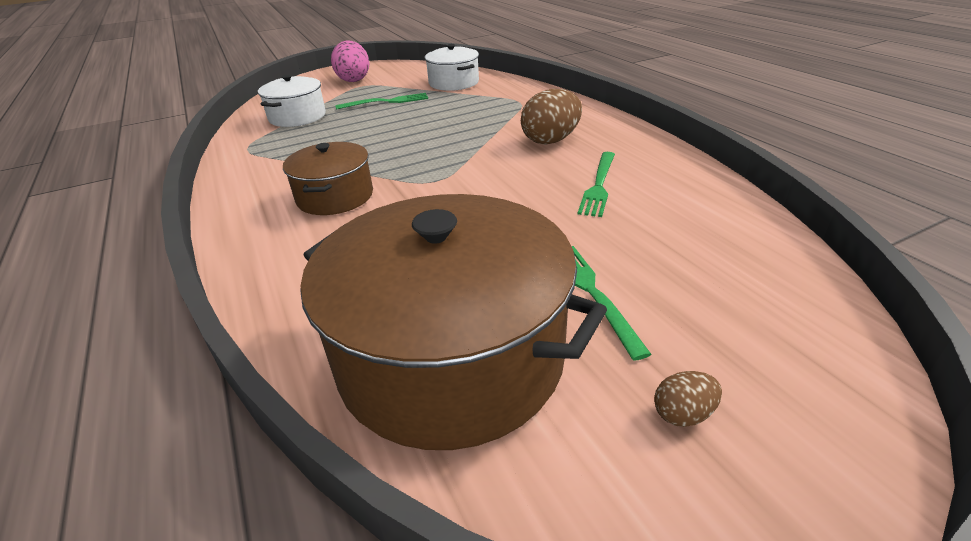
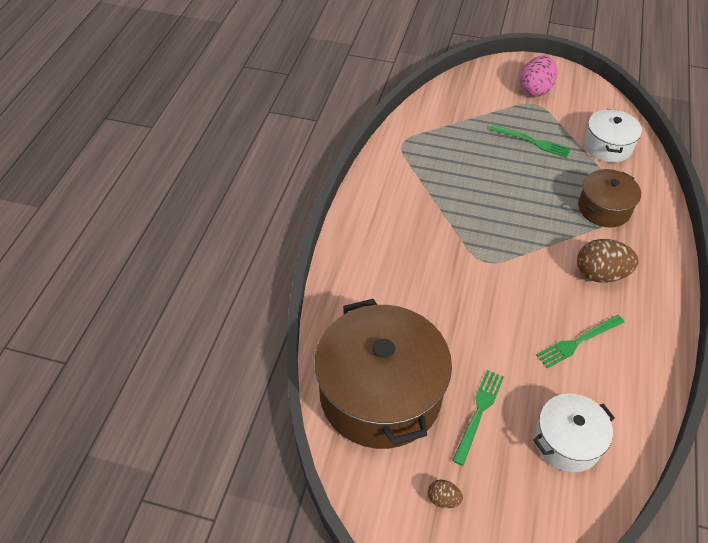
camera: 40 degrees right, 15 degrees up
(297, 117) = (457, 122): white pot -> white pot (567, 441)
(335, 196) = (417, 234): brown pot -> brown pot (604, 208)

